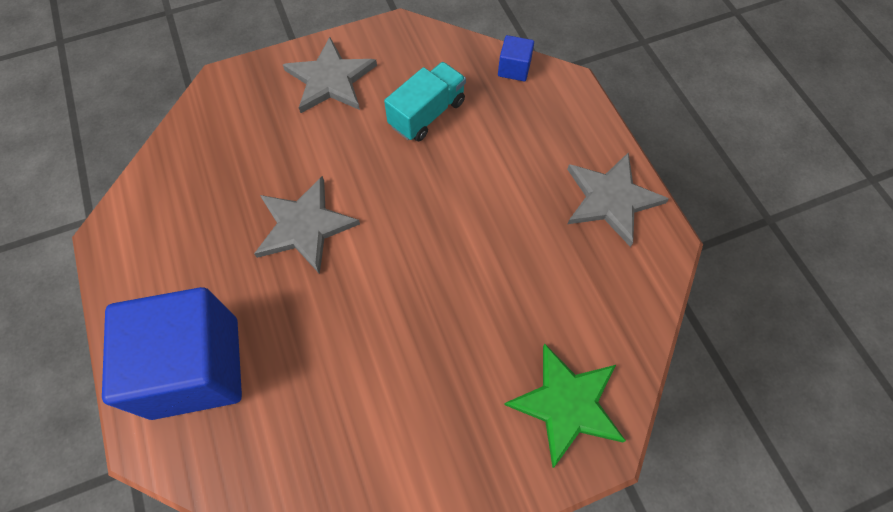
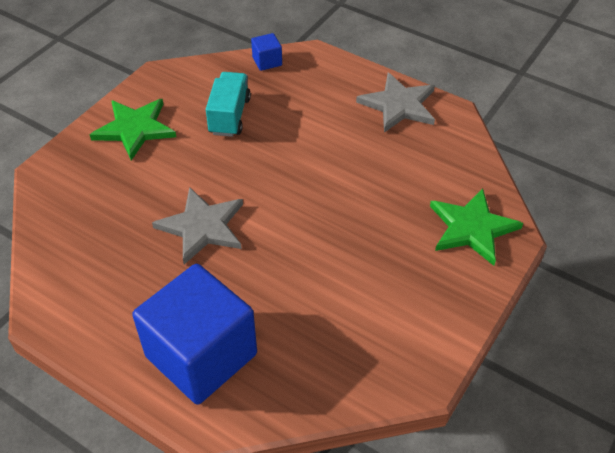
camera: 35 degrees left, 15 degrees down
(330, 79) = (135, 129): grey star -> green star

